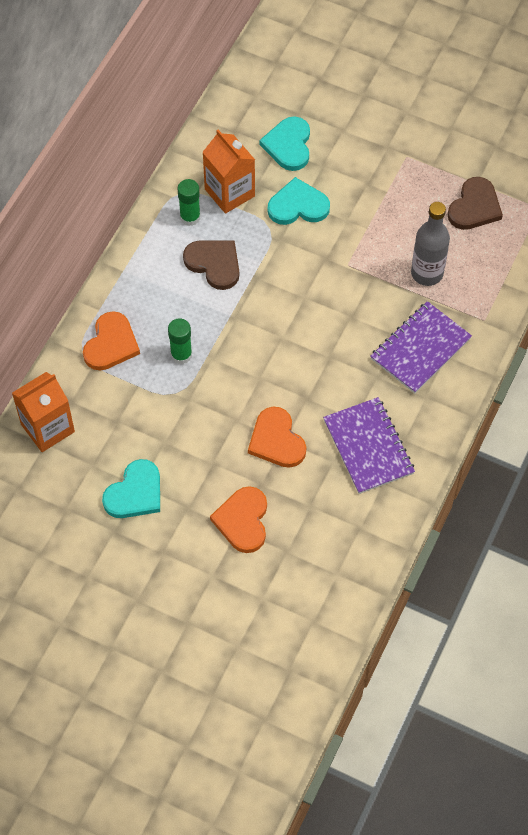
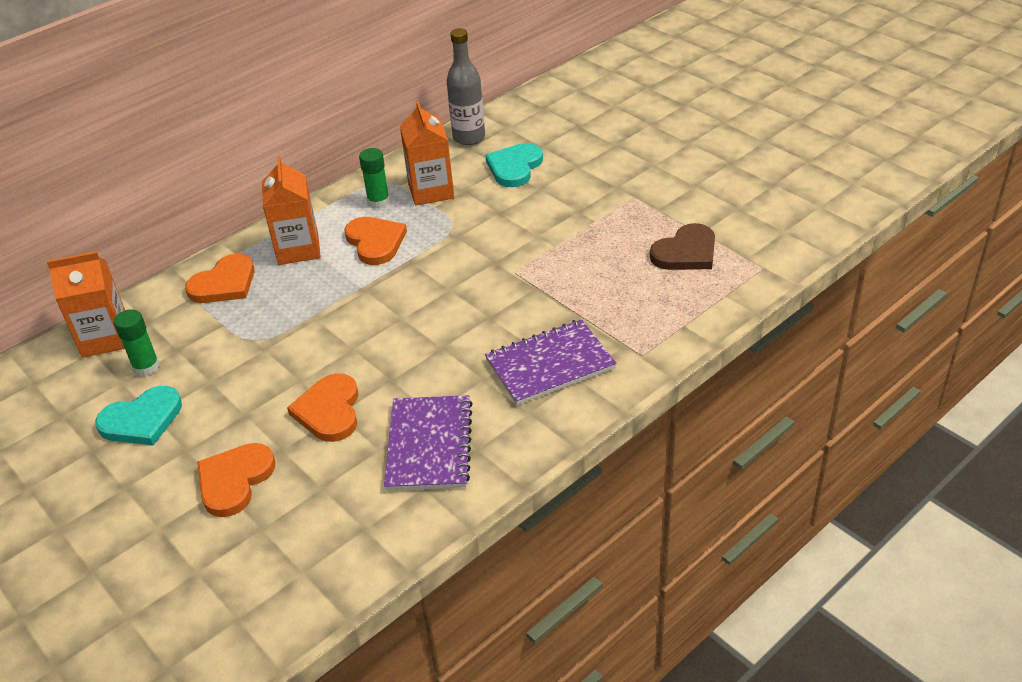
camera: 25 degrees right, 20 degrees down
(151, 289) = (298, 249): none -> orange carton
(181, 355) = (286, 308): green glue stick -> green glue stick (146, 367)
(214, 264) = (375, 242): brown heart -> orange heart
(298, 206) = (493, 214): turquoise heart -> none
(427, 273) = (598, 298): grey bottle -> grey bottle (469, 138)

